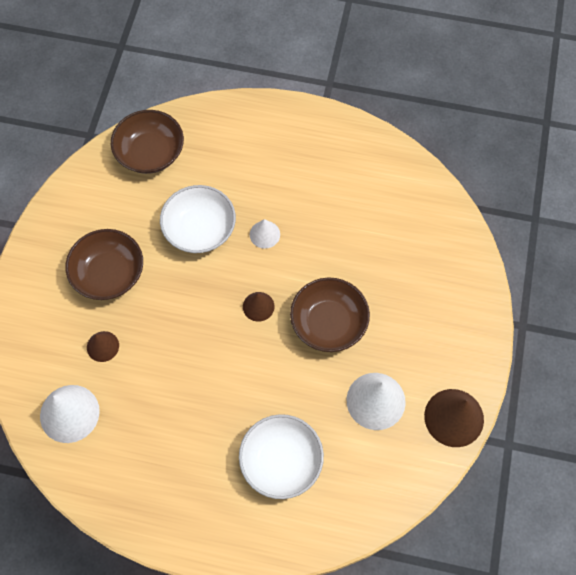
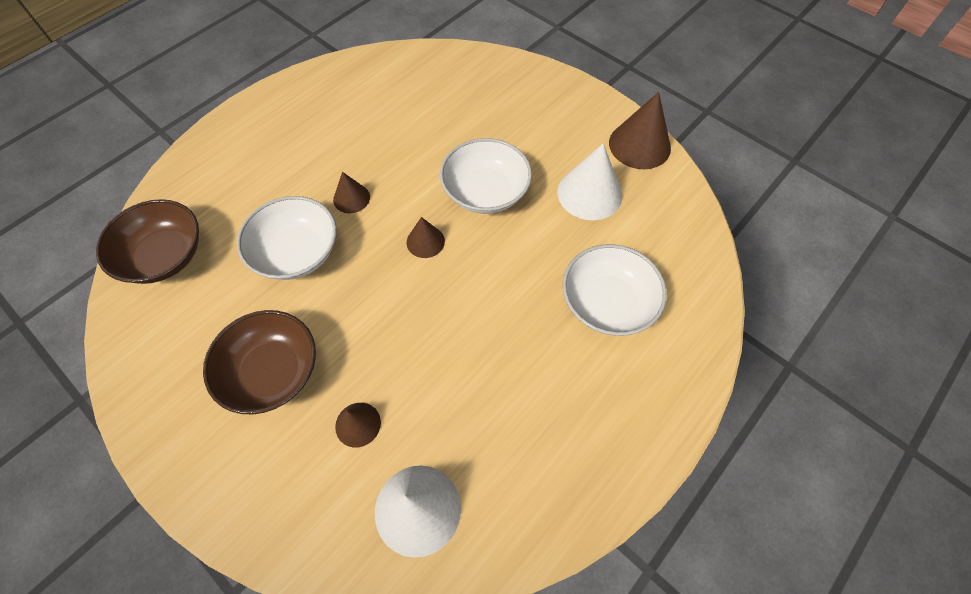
camera: 60 degrees left, 5 degrees down
(264, 234) = (351, 198): white cone -> brown cone
(328, 323) = (485, 192): brown bowl -> white bowl

